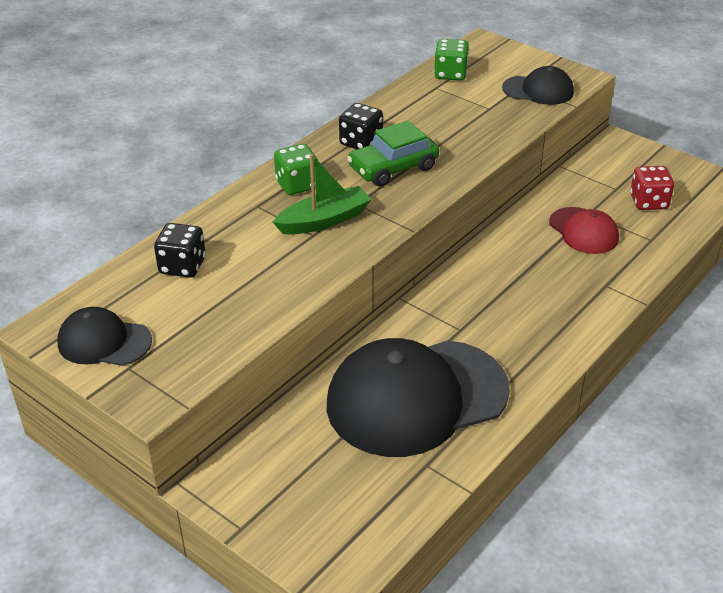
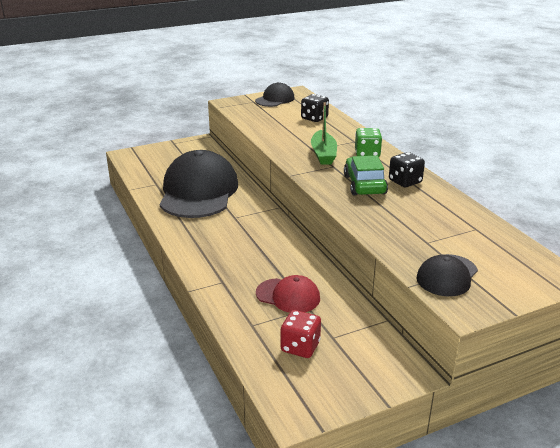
camera: 115 degrees right, 10 degrees down
(450, 74) = (497, 241): green dice -> none
(583, 231) = (288, 296): red cap -> red cap turned 150 degrees counterclockwise

